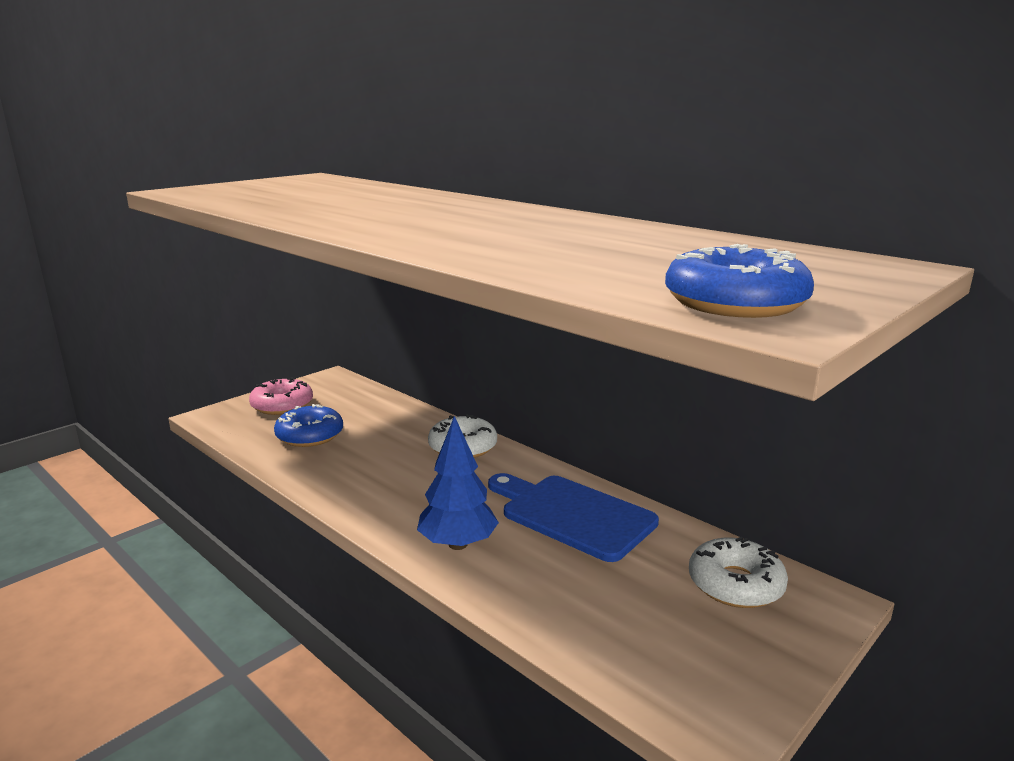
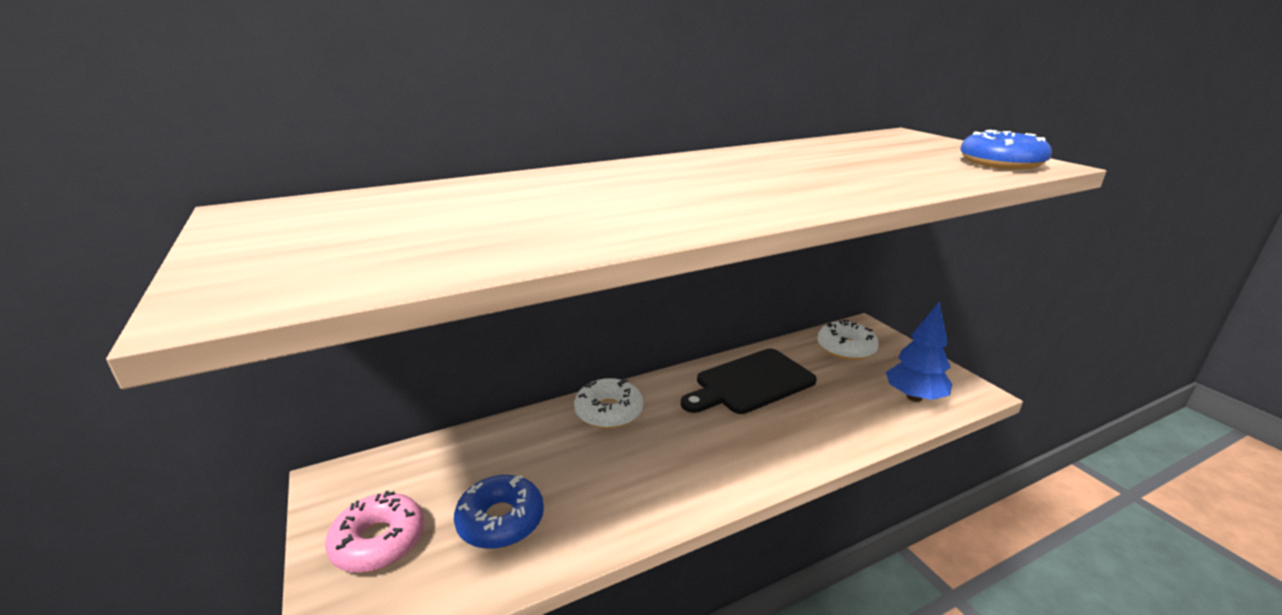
camera: 70 degrees left, 5 degrees up
(458, 544) = (778, 446): blue tree -> blue tree (914, 397)
(572, 515) = (750, 383): blue cutting board -> black cutting board

